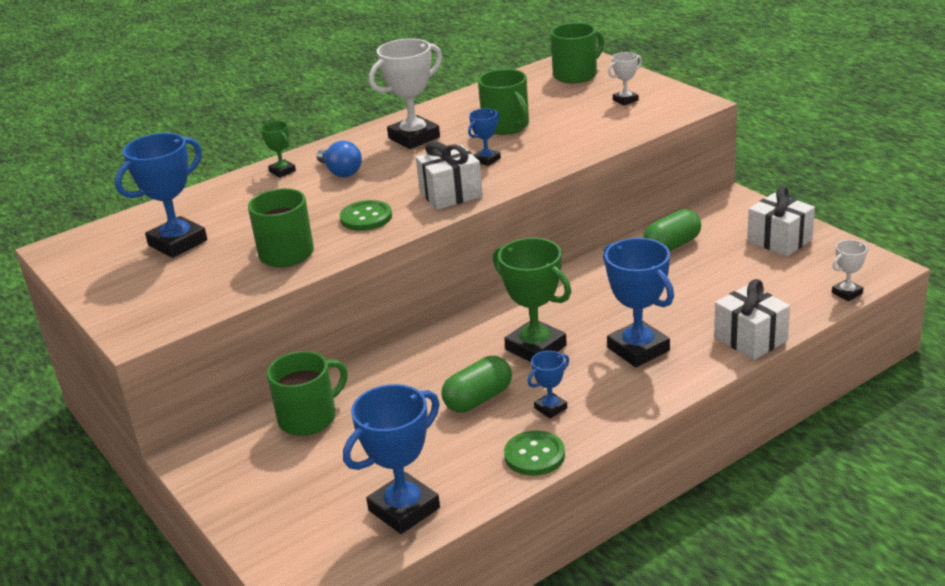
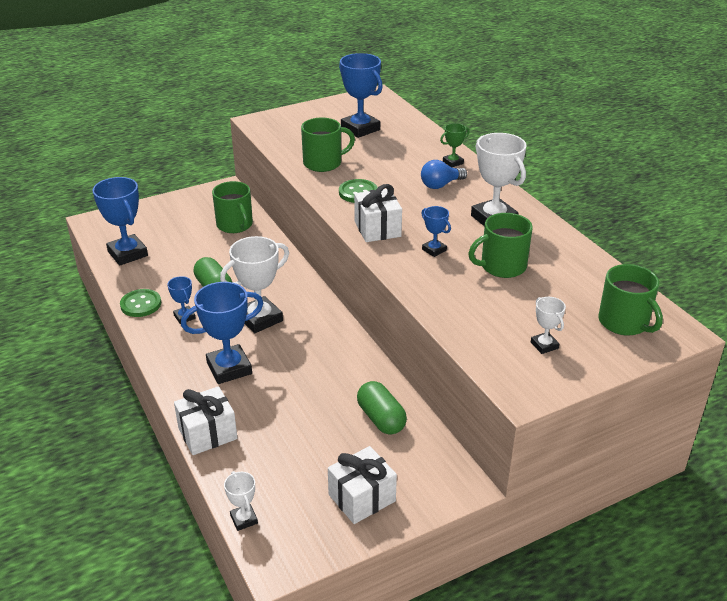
camera: 95 degrees right, 5 degrees up
(536, 347) = (260, 319): green trophy -> white trophy

